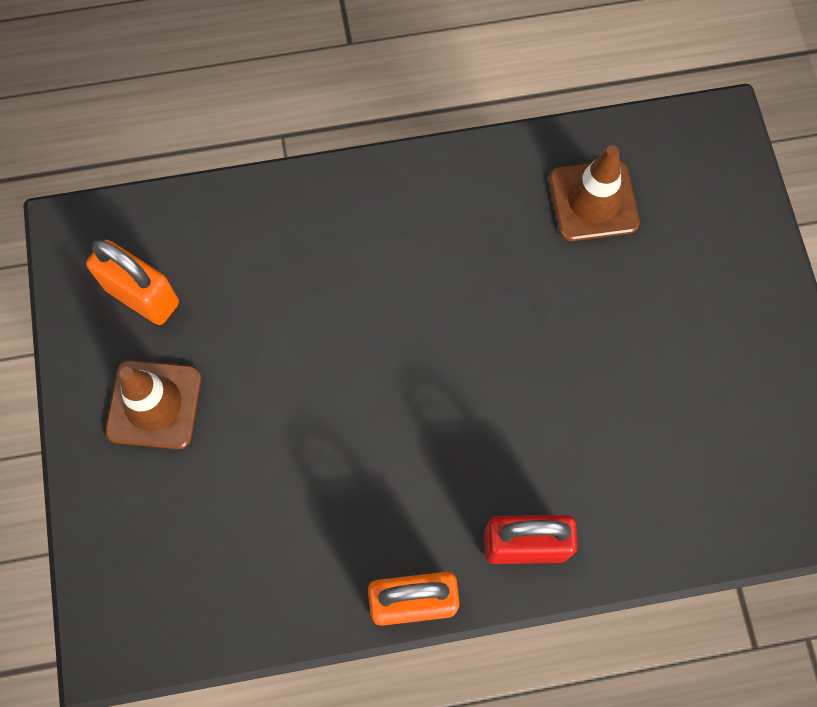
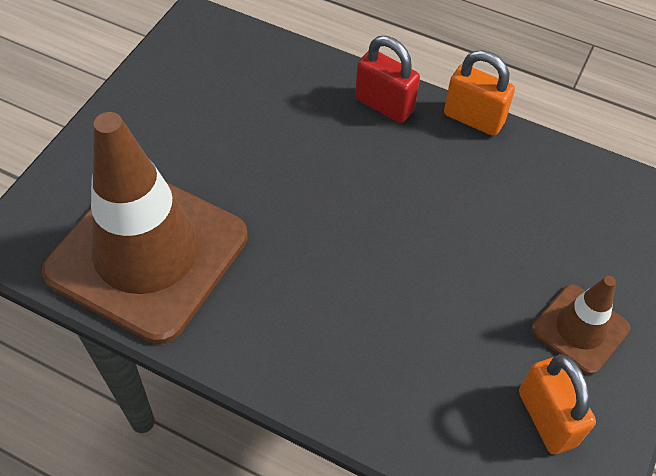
camera: 145 degrees left, 15 degrees down
(593, 201) = (147, 254): brown traffic cone -> brown traffic cone, size x2.16

